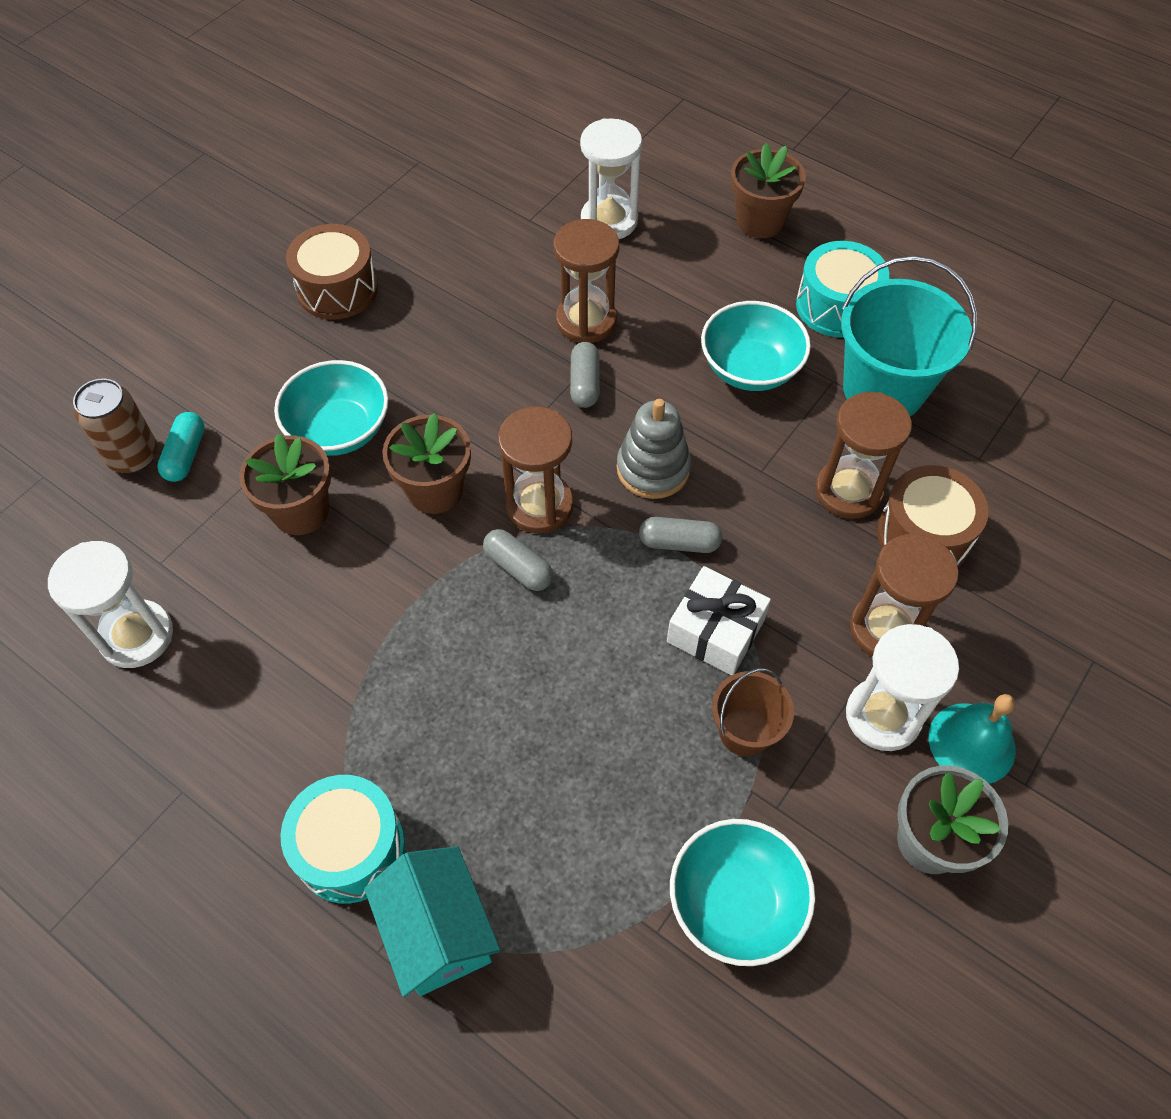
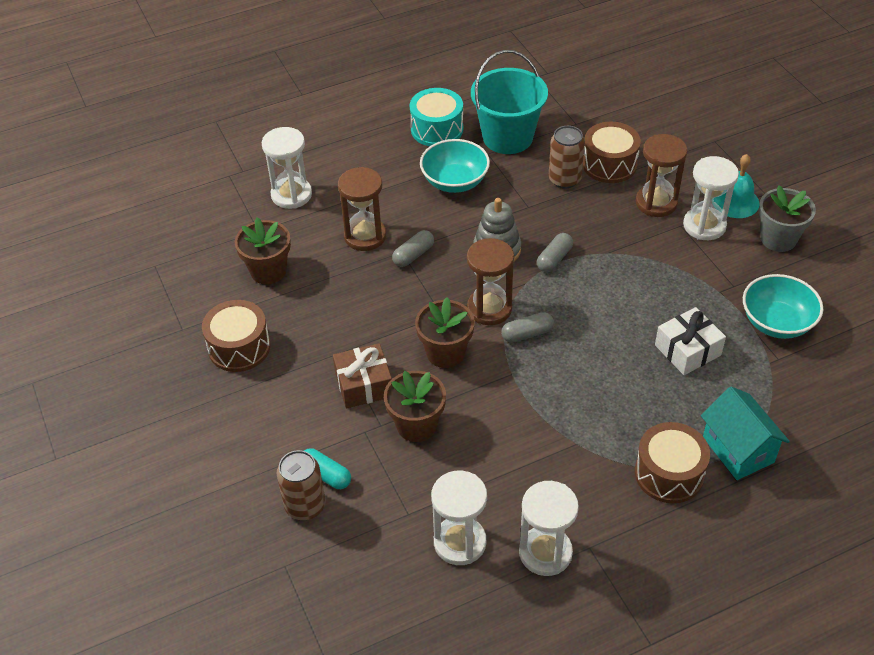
camera: 60 degrees left, 10 degrees down
(155, 740) = (545, 552): none -> white hourglass
(339, 430) = (364, 385): turquoise bowl -> brown gift
(350, 848) = (669, 473): turquoise drum -> brown drum
(439, 932) = (738, 449): turquoise house -> turquoise house turned 60 degrees clockwise
(585, 383) = (413, 255): grey capsule -> grey capsule turned 75 degrees counterclockwise
(715, 631) = (619, 267): white gift -> white gift (687, 350)
(745, 731) = (685, 280): brown bucket -> none
(759, 221) = (348, 132): brown flower pot -> brown flower pot (268, 271)
(848, 491) = (564, 179): brown hourglass -> brown can

